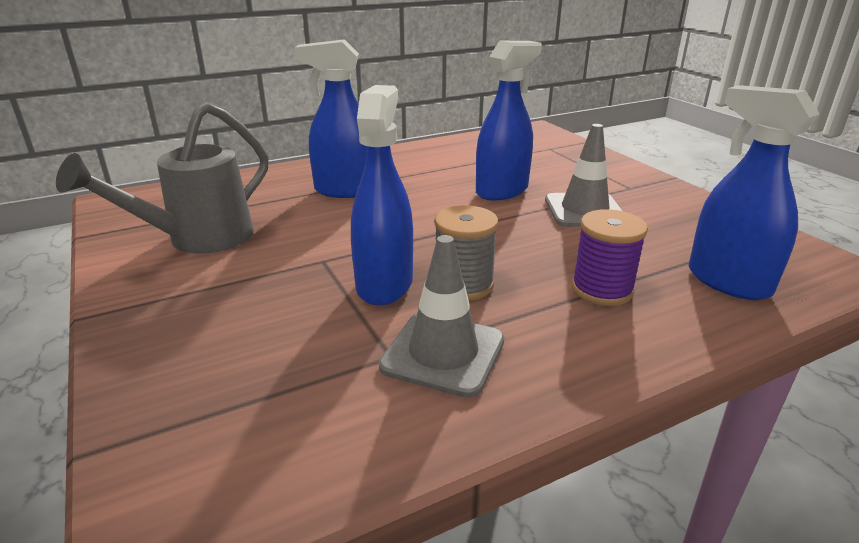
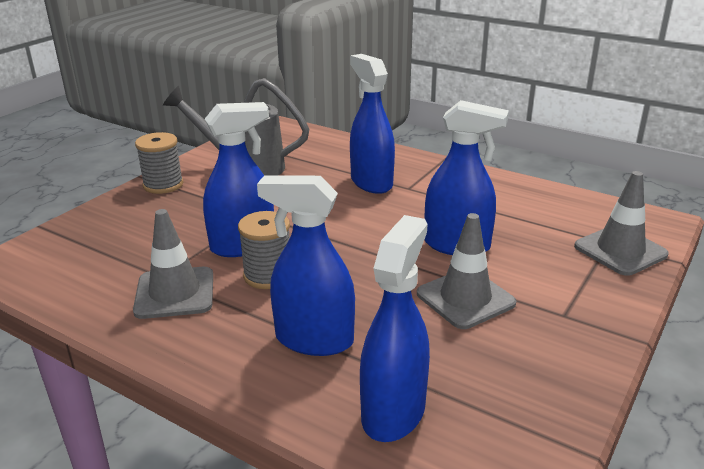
camera: 60 degrees right, 0 degrees up
(144, 304) = (163, 185): none -> grey spool
(564, 149) = (620, 250): none -> grey traffic cone
(602, 289) = (314, 340): purple spool -> blue spray bottle

